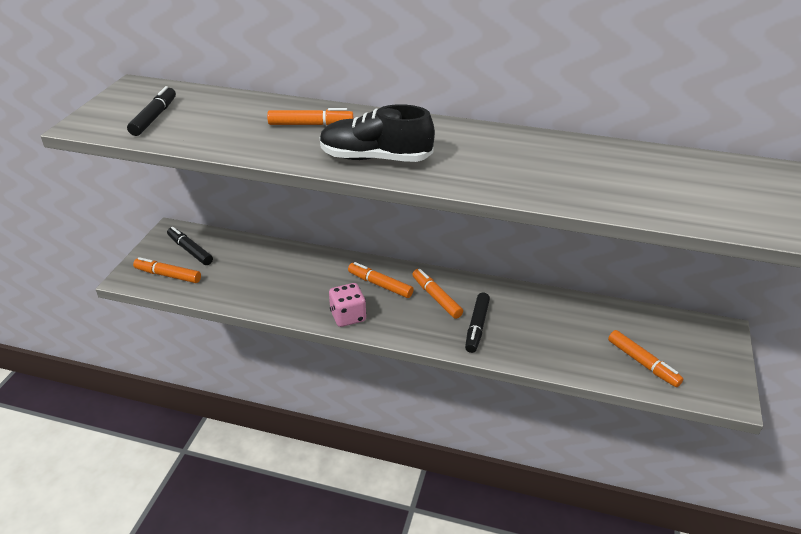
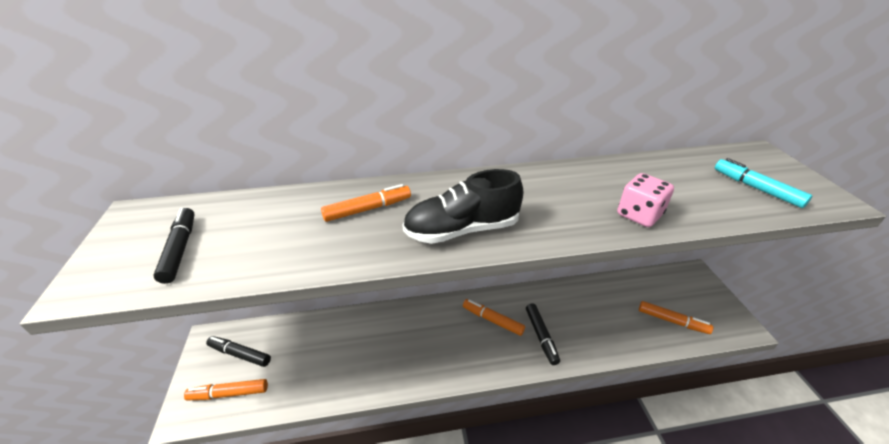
camera: 25 degrees left, 0 degrees up
(348, 316) = (432, 369): pink dice -> pink dice (639, 215)
(380, 285) = (440, 325): orange marker -> none
(721, 201) = (756, 188): none -> turquoise marker

